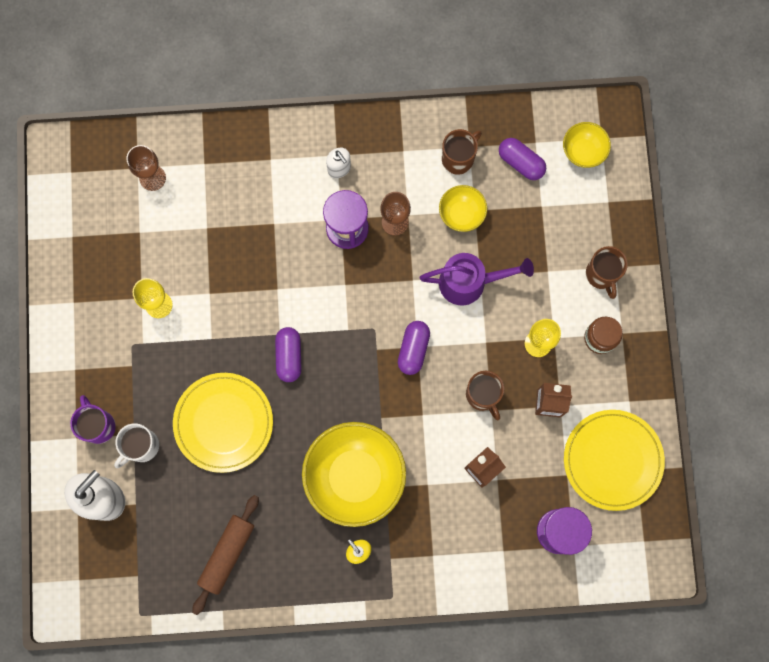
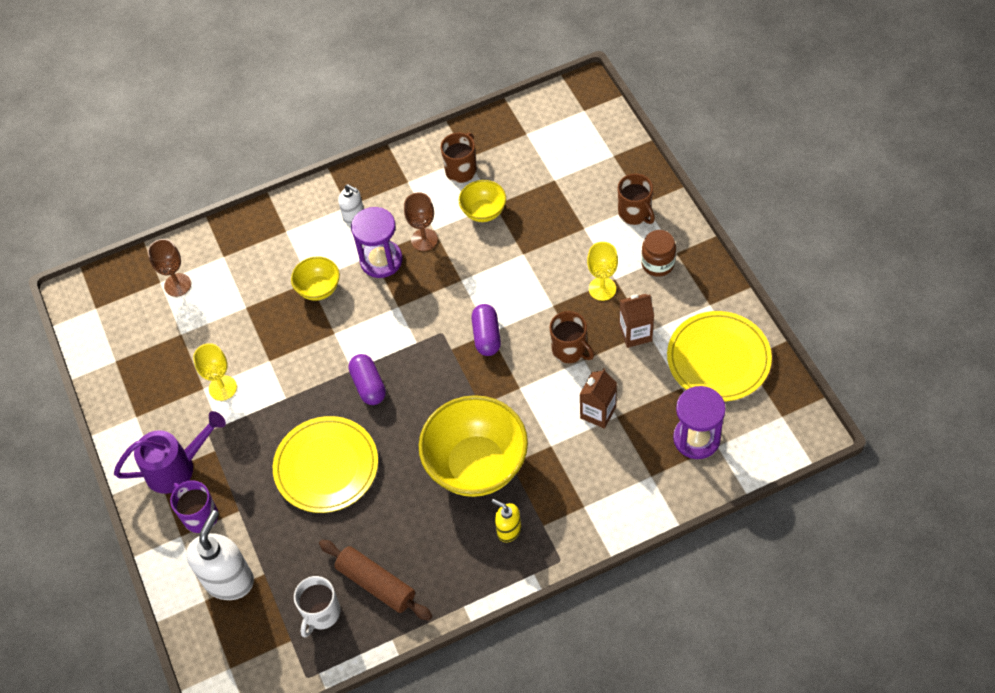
camera: 15 degrees left, 20 degrees down
(141, 446) = (251, 518): white mug -> white mug (321, 613)
(227, 554) = (376, 584): brown rolling pin -> brown rolling pin turned 60 degrees counterclockwise
(470, 282) = (515, 262): purple watering can -> purple watering can (177, 467)
(521, 163) = (520, 153): purple capsule -> none
(583, 151) = (572, 126): yellow bowl -> yellow bowl (319, 289)

